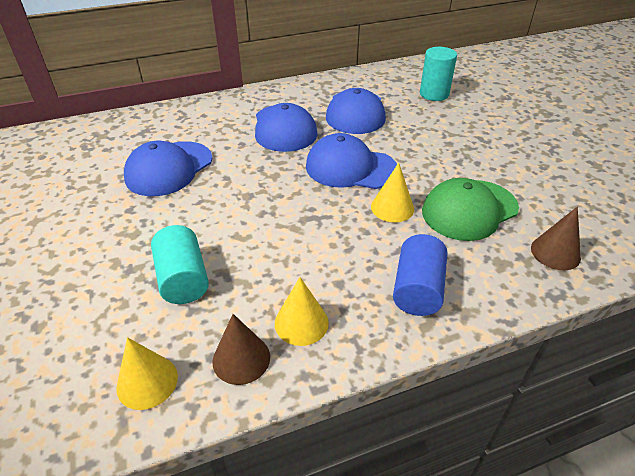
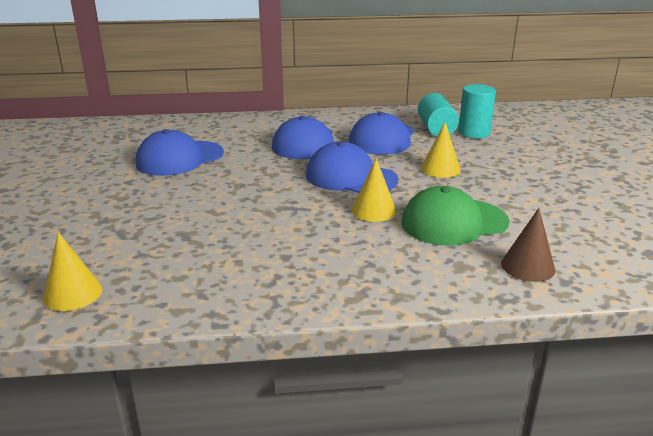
camera: 15 degrees right, 15 degrees down
(183, 279) = (145, 232): turquoise cylinder -> turquoise cylinder (436, 129)
(241, 359) = (162, 292): brown cone -> none
(301, 323) = (232, 277): yellow cone -> yellow cone (440, 169)
(417, 289) = (360, 272): blue cylinder -> none

